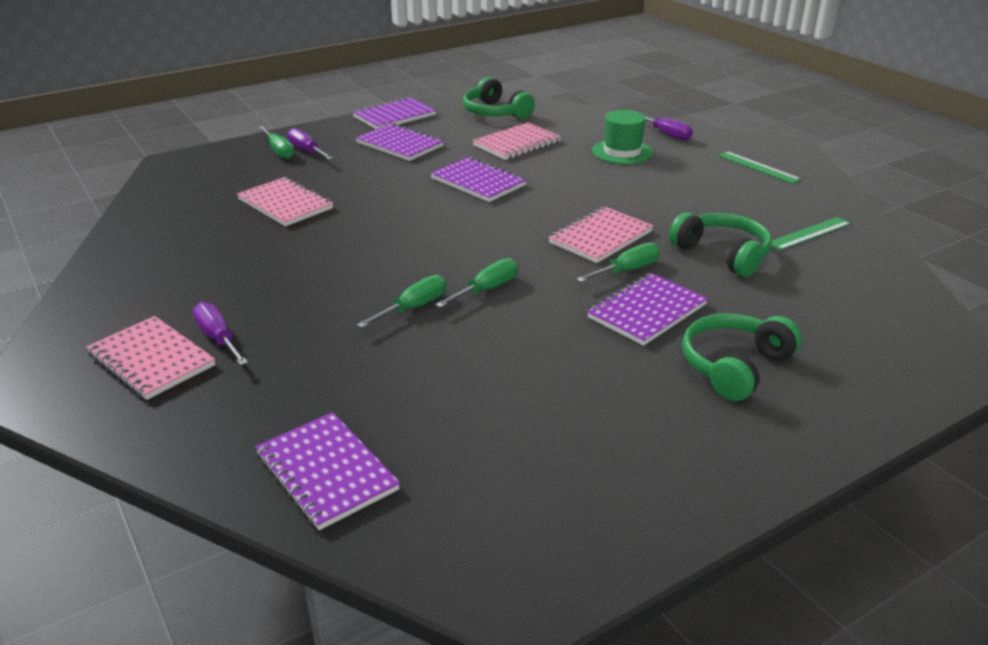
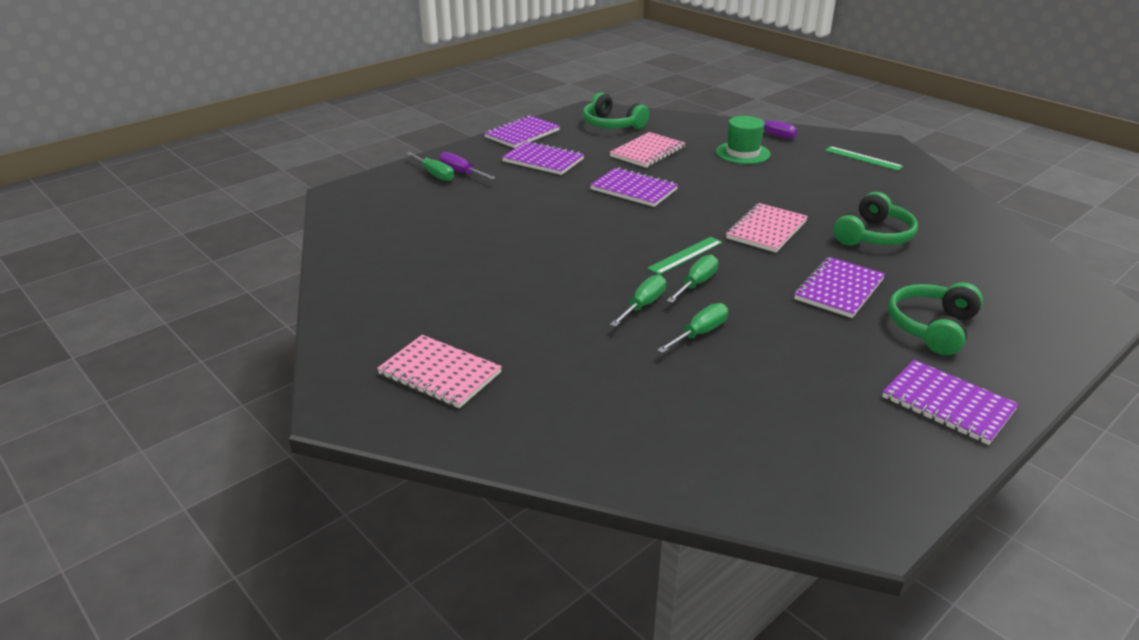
camera: 10 degrees left, 0 degrees up
(218, 338) = (488, 349): purple screwdriver -> none
(285, 204) = (472, 223): pink notebook -> none
(326, 472) = (653, 450): purple notebook -> purple notebook (947, 404)
(627, 270) = (804, 256): green screwdriver -> green screwdriver (700, 333)
(722, 254) = (873, 236): green headphones -> green headphones turned 90 degrees clockwise
(809, 233) = (933, 212): green ruler -> green ruler (685, 255)

